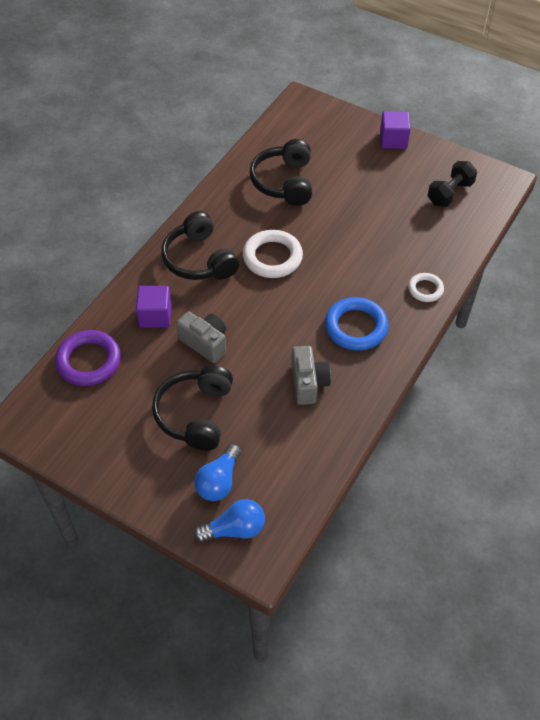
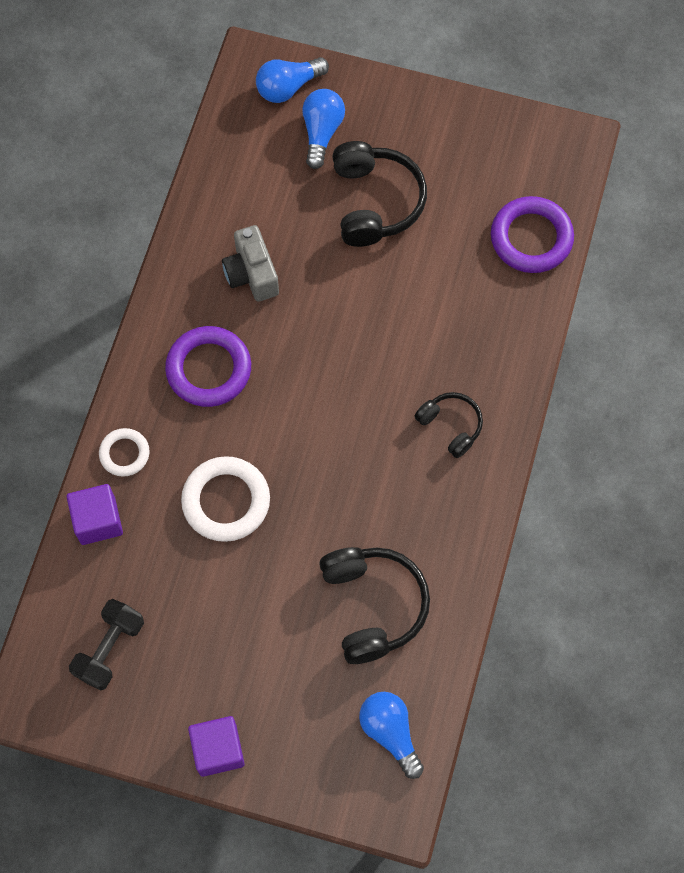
camera: 165 degrees right, 15 degrees up
(155, 316) = (475, 321): purple cube -> purple cube (98, 520)
(199, 259) = (451, 426): black headphones -> black headphones, size x0.58
(205, 343) = (397, 298): grey camera -> none
(272, 257) = (350, 455): white ring -> white ring (226, 501)
(294, 129) = (390, 732): none -> blue light bulb
(356, 327) = (209, 369): blue ring -> purple ring

